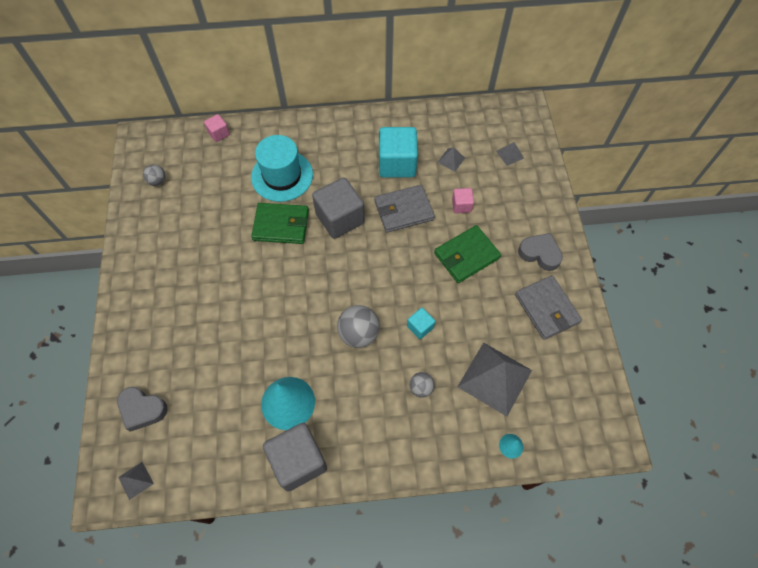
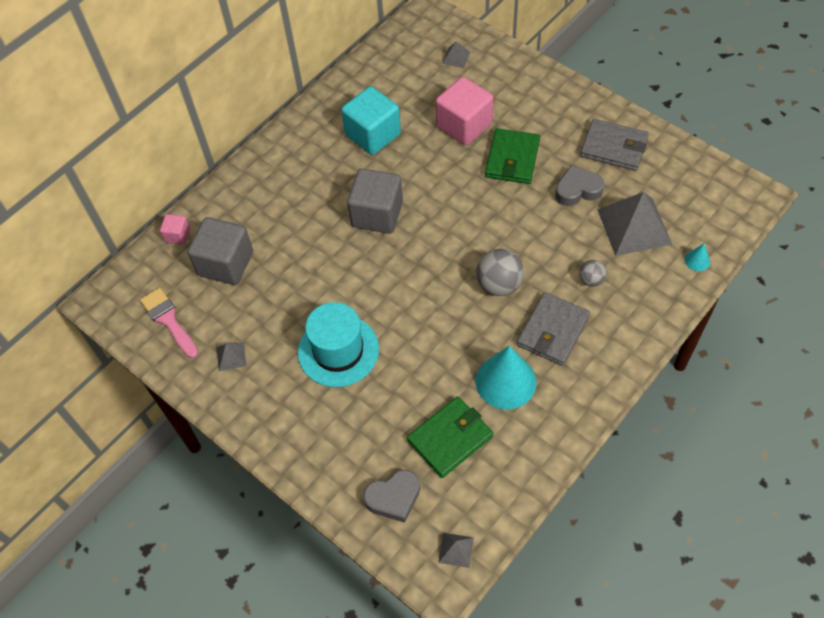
camera: 40 degrees left, 5 degrees down
(157, 181) = (168, 320): grey ball -> pink brush
(281, 225) = (332, 260): green wallet -> green wallet (450, 438)
(282, 176) = (283, 222): turquoise hat -> turquoise hat (338, 350)
(298, 461) = (564, 412): grey cube -> grey cube (226, 264)
(404, 210) = (422, 165): grey wallet -> grey wallet (552, 331)
(420, 327) = (539, 239): turquoise cube -> none
(451, 160) = (414, 97): grey pyramid -> grey pyramid (231, 356)
(461, 205) = (464, 125): pink cube -> pink cube, size x2.05
(540, 253) = (564, 113): grey heart -> grey heart (577, 190)

